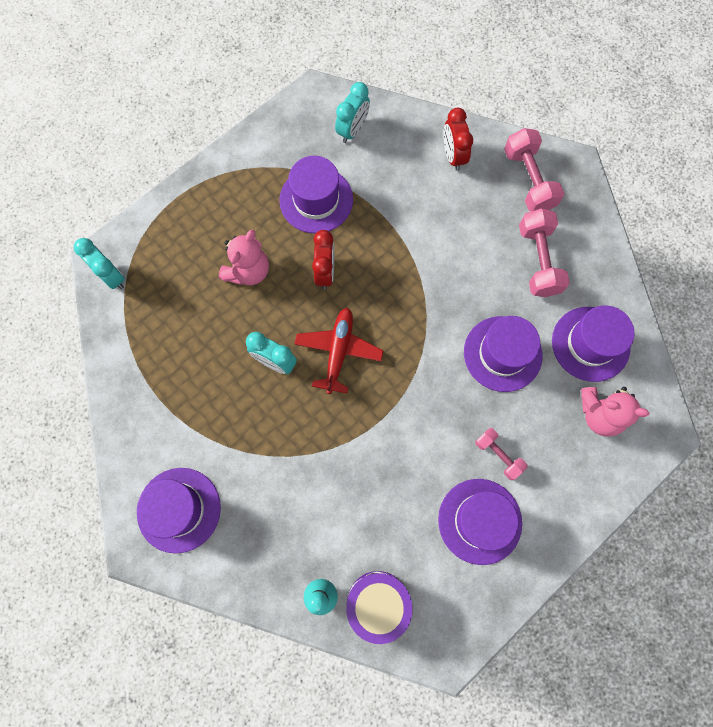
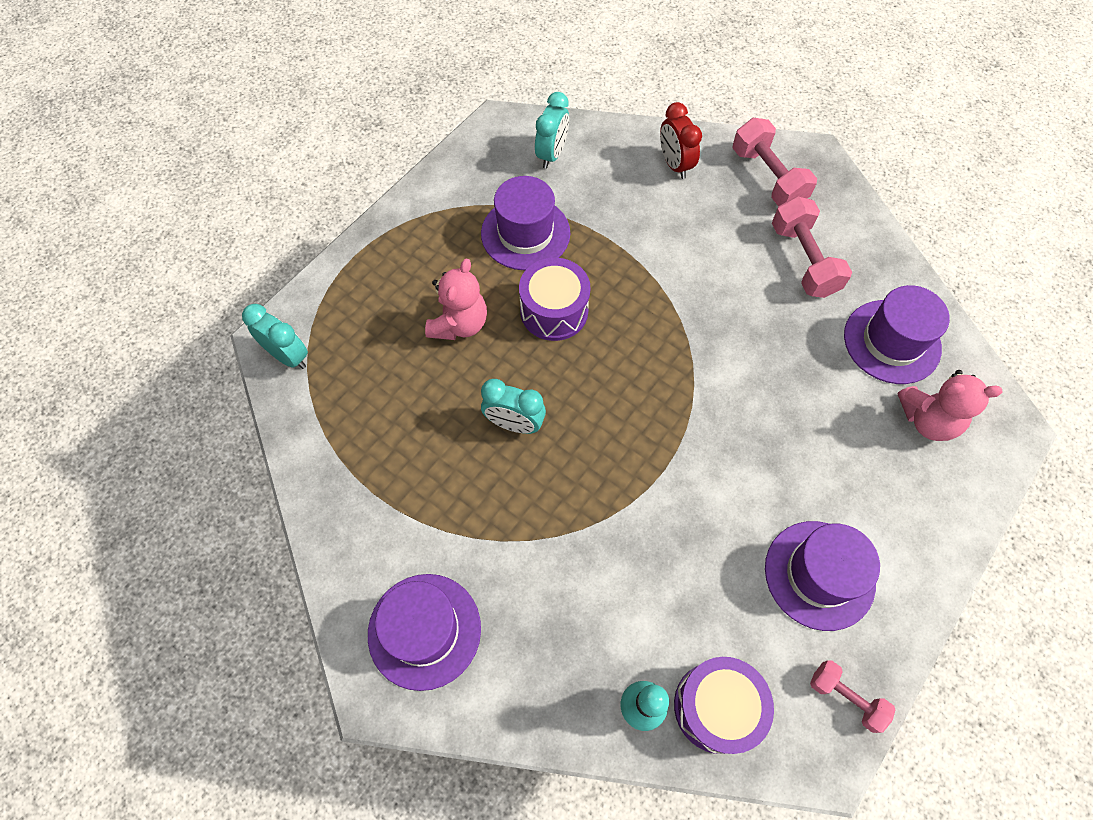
camera: 10 degrees left, 10 degrees down
(325, 272) = (554, 311): red clock -> purple drum
(338, 351) = (591, 399): red plane -> none
(498, 455) = (820, 489): pink dumbbell -> pink dumbbell (845, 697)
(502, 353) = (791, 369): purple hat -> none

